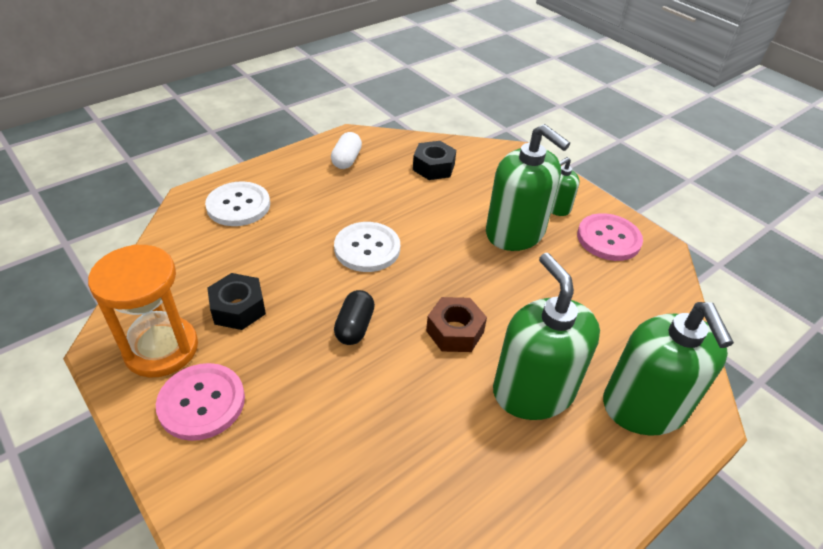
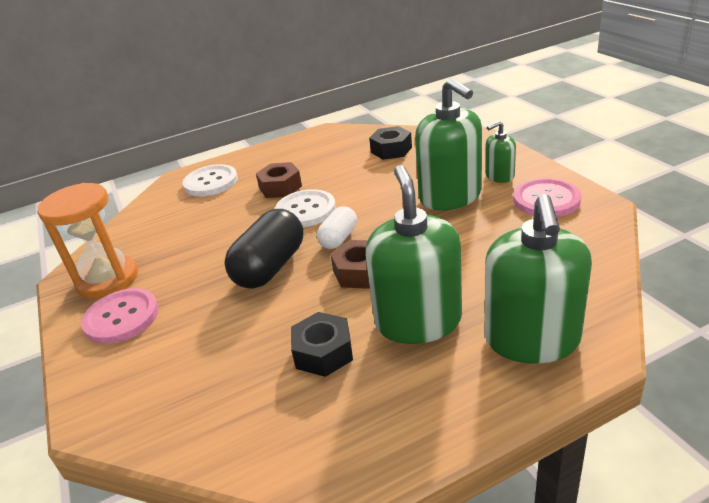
camera: 20 degrees right, 10 degrees down
(238, 308) = (179, 253): black nut -> black nut (323, 352)
(326, 215) = (280, 187): none -> brown nut
(346, 160) = (315, 148): white capsule -> white capsule (339, 238)
(354, 327) = (270, 267): black capsule -> black capsule, size x1.74

